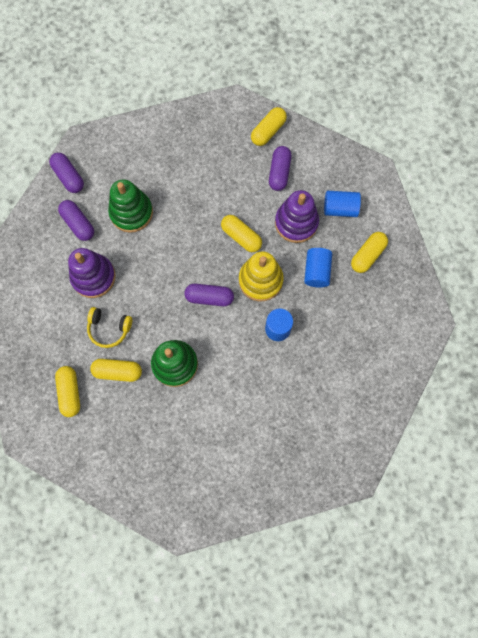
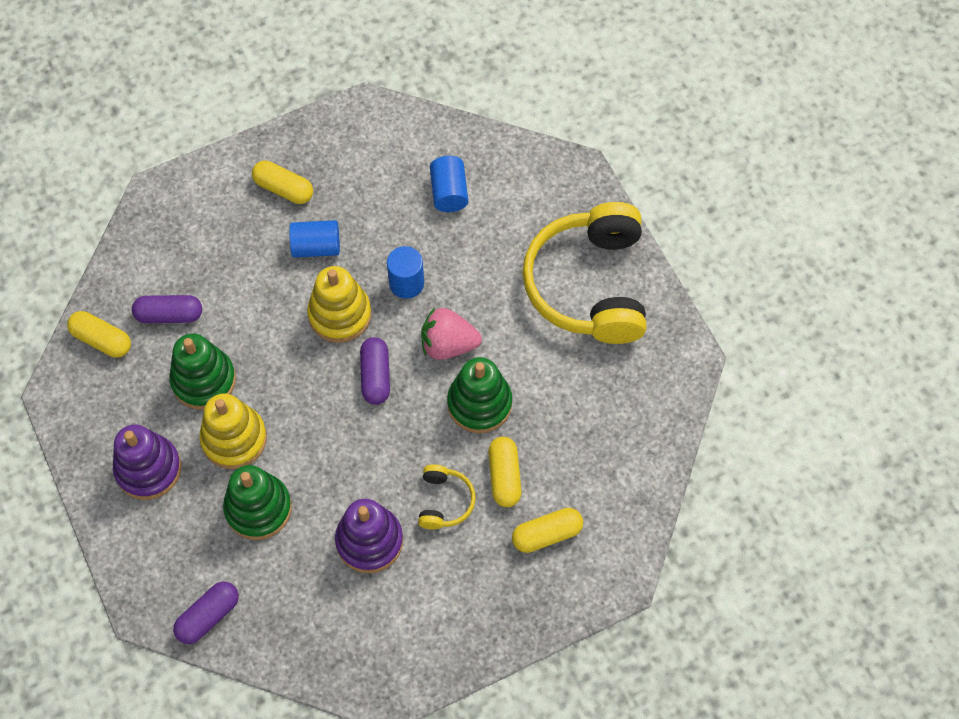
camera: 100 degrees left, 10 degrees down
(78, 224) = (287, 583): purple capsule -> none
(182, 203) = (234, 439): none -> yellow stacking toy
(224, 350) = (448, 344): none -> pink strawberry
(227, 189) = (204, 380): none -> green stacking toy
(241, 237) = (277, 350): yellow capsule -> none
(254, 462) = (589, 285): none -> yellow headphones
(296, 223) = (246, 282): purple stacking toy -> purple stacking toy (148, 469)
(340, 208) = (218, 230): blue cylinder -> blue cylinder (449, 192)

